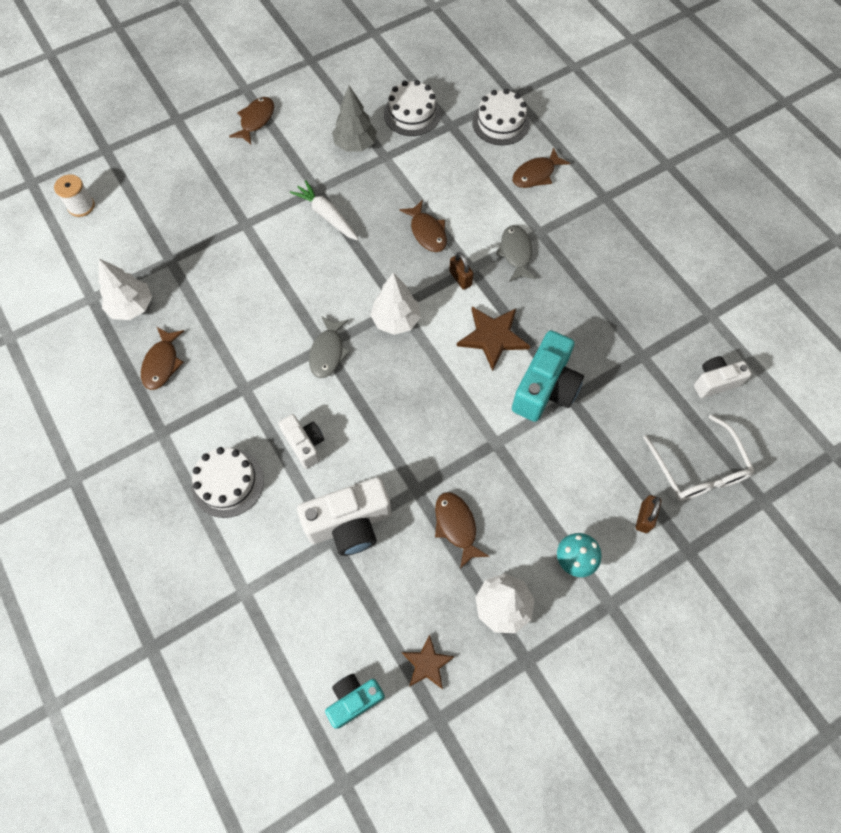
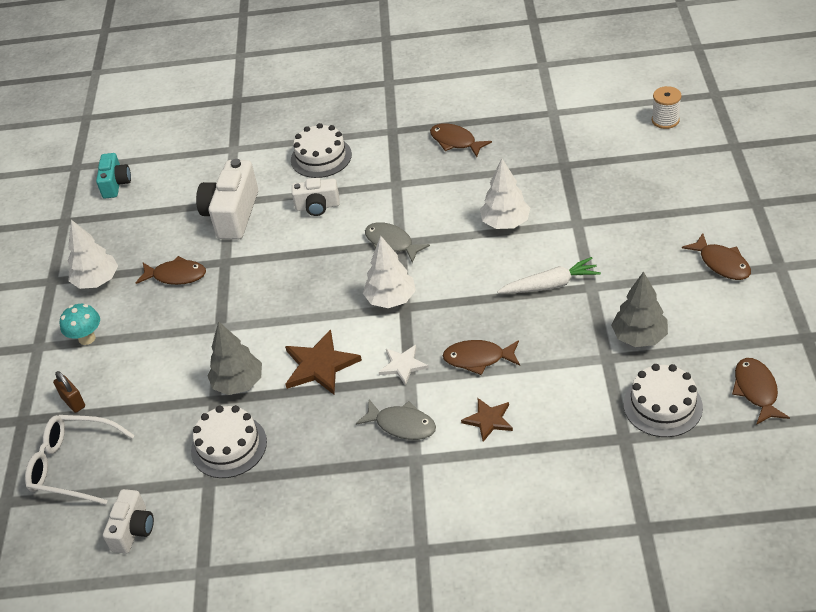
camera: 125 degrees right, 20 degrees down
(132, 307) = (526, 134): white tree -> white tree (505, 223)
(427, 663) = (101, 227): brown star -> brown star (488, 420)
(460, 278) = (403, 365): brown padlock -> white star
(501, 123) = (601, 492): white cake -> white cake (229, 446)
(536, 174) = (497, 493): brown fish -> brown fish (756, 390)
(545, 389) = (238, 383): turquoise camera -> grey tree

